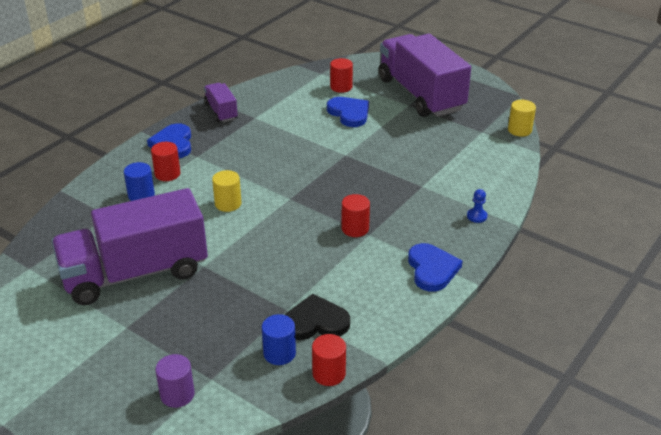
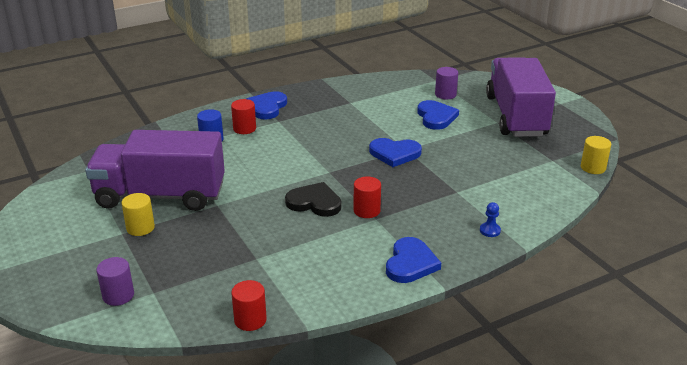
camera: 25 degrees right, 5 degrees down
(221, 111) = (325, 92): purple truck -> none
(228, 204) = (274, 163): yellow cylinder -> yellow cylinder (140, 228)
(279, 353) = (222, 290): blue cylinder -> none
(315, 322) = (272, 275): black heart -> black heart (314, 202)
(338, 162) = (394, 154): none -> blue heart
(341, 87) = (445, 94): red cylinder -> purple cylinder

